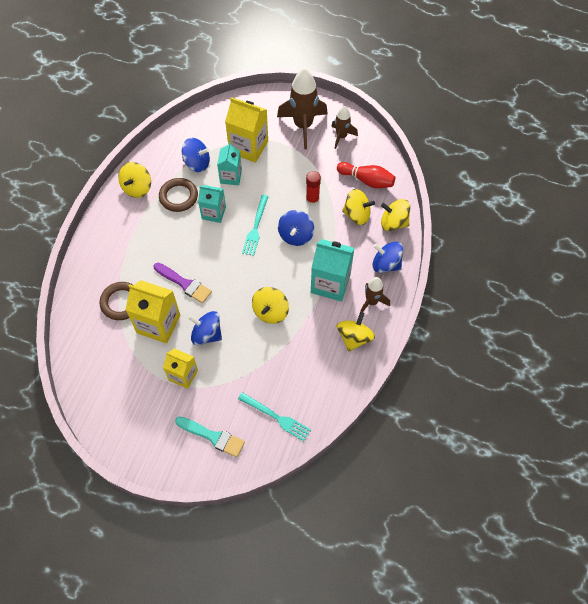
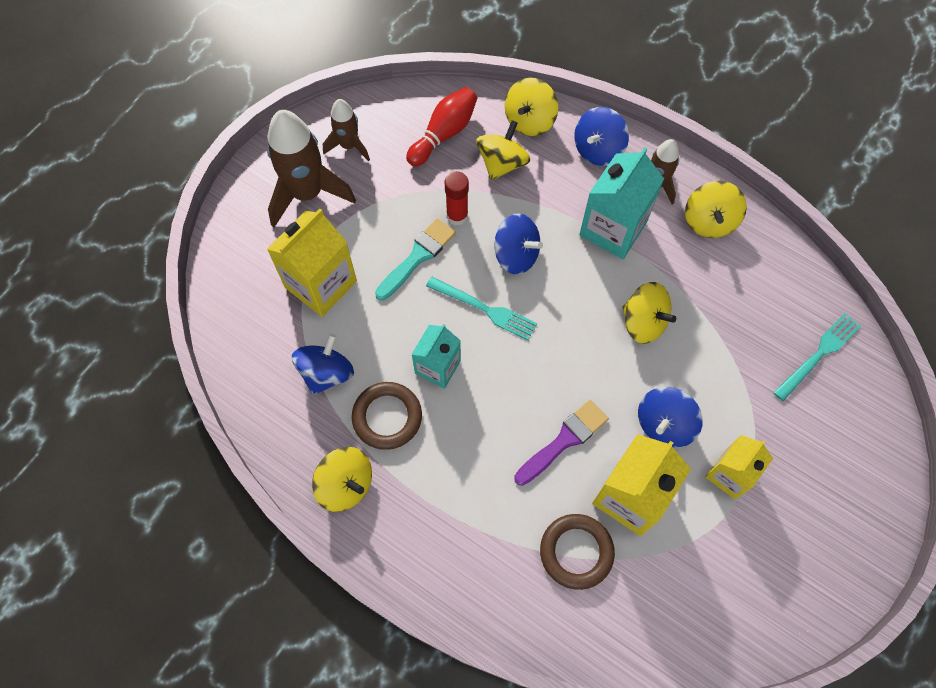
camera: 75 degrees left, 5 degrees up
(213, 437) = (839, 450): turquoise brush -> turquoise brush (417, 257)
(231, 176) = (372, 325): turquoise carton -> none
(354, 338) = (709, 221): yellow spinning top -> yellow spinning top turned 120 degrees counterclockwise

